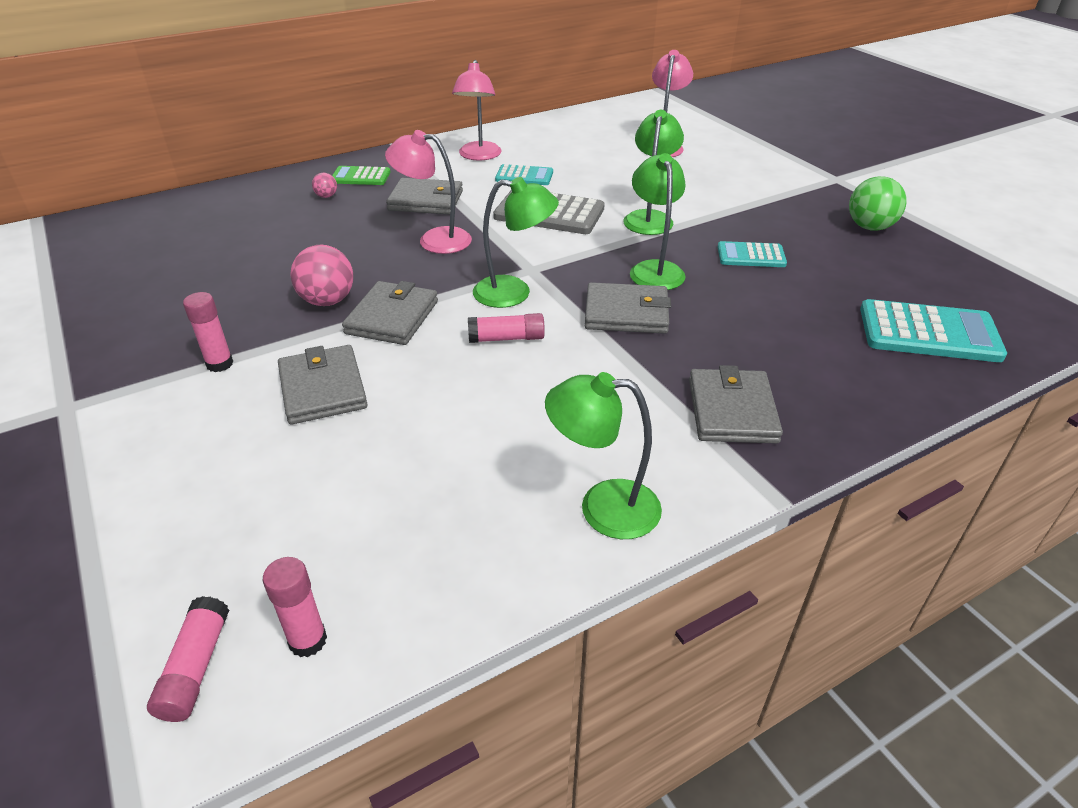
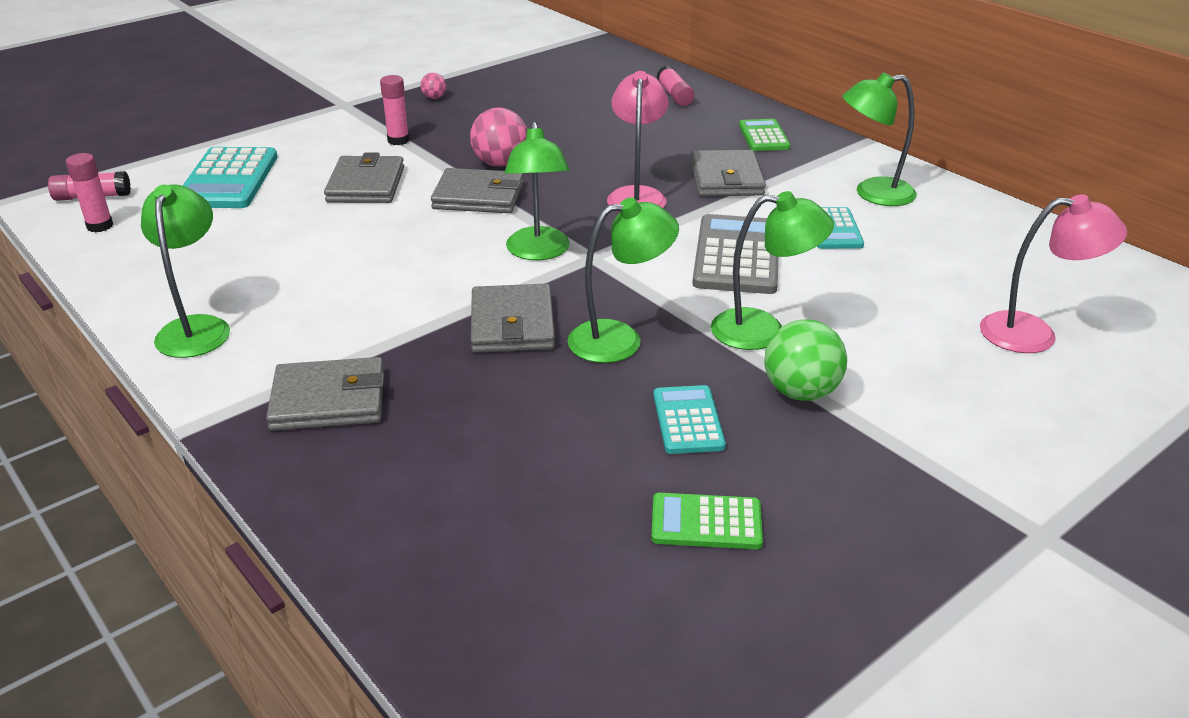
camera: 80 degrees right, 5 degrees down
(323, 388) = (366, 185): grey wallet -> grey wallet turned 60 degrees counterclockwise
(326, 196) = (706, 128): pink ball -> pink ball (434, 98)
(479, 156) = (872, 193): pink lamp -> green lamp
(506, 338) = (450, 257): pink glue stick -> pink glue stick (674, 95)
(849, 262) = (706, 522): none -> green calculator
(870, 227) = (849, 561): green ball -> green ball (800, 392)
(929, 333) = (510, 591): turquoise calculator -> turquoise calculator (228, 180)

